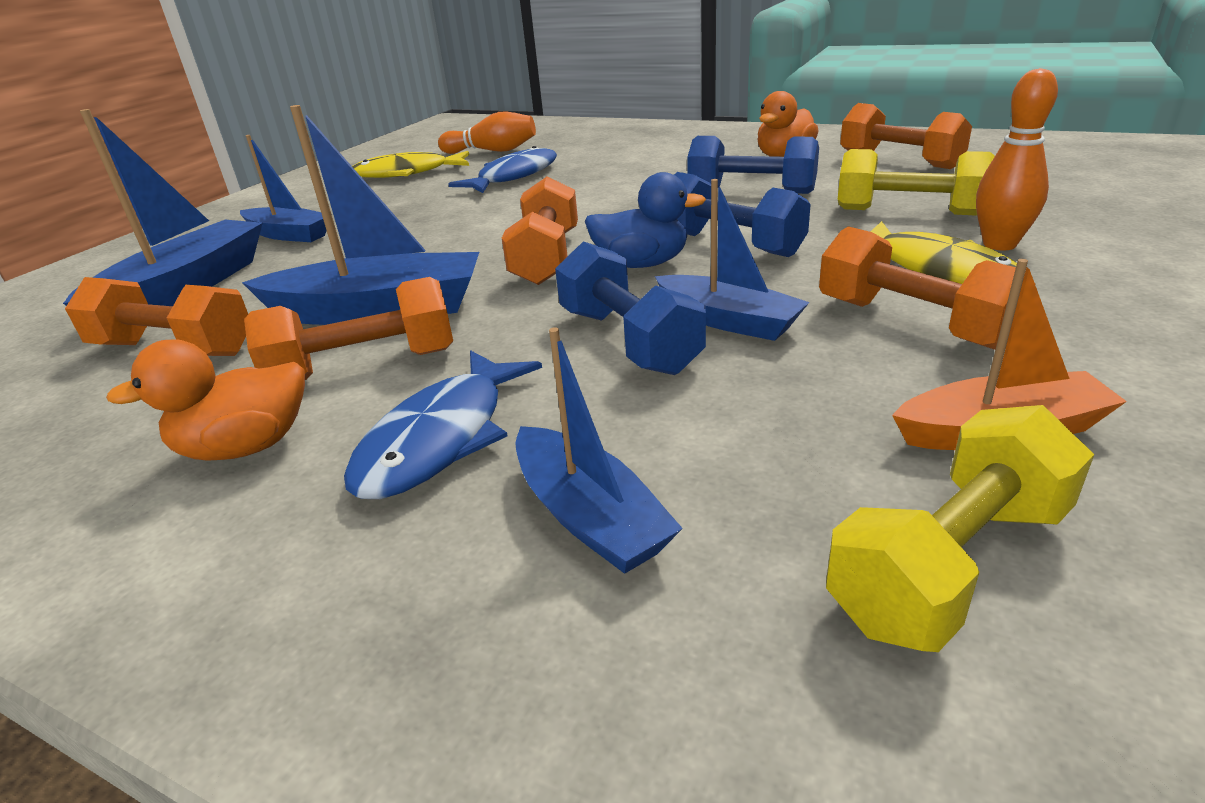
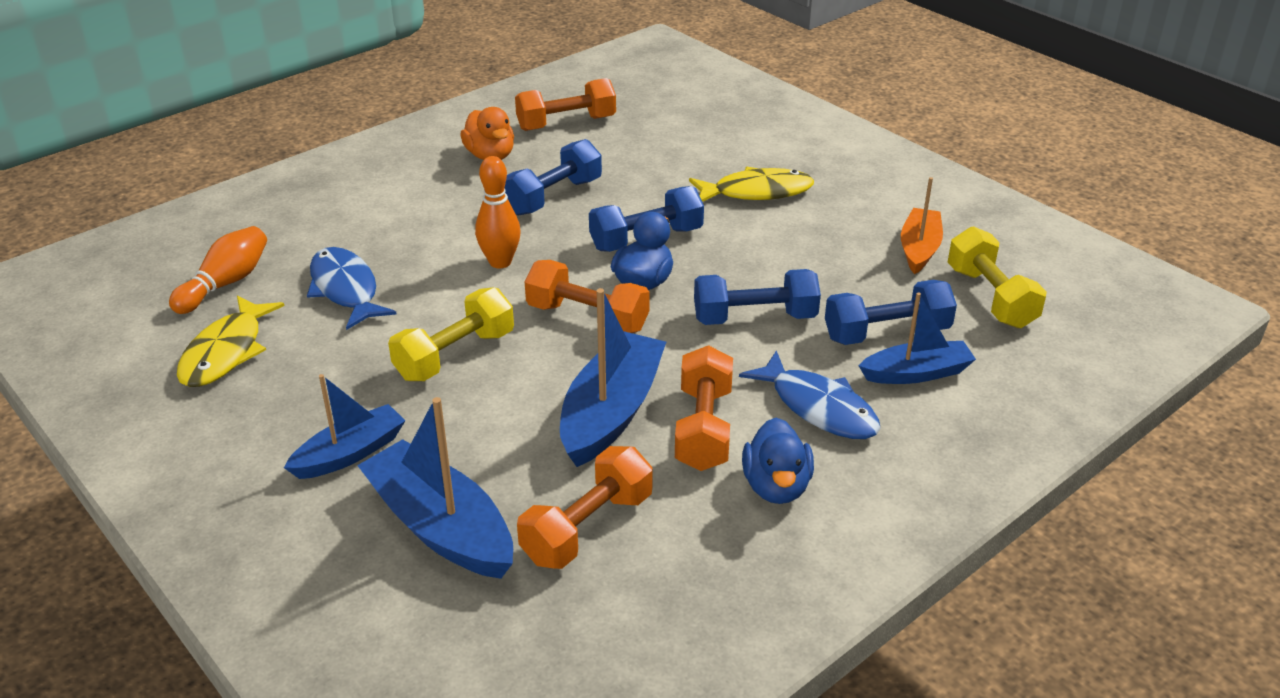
camera: 70 degrees left, 5 degrees up
(246, 447) = (776, 486): orange duck -> blue duck
(687, 456) = (886, 333): none -> blue dumbbell
(728, 321) = (759, 277): blue boat -> none
(908, 212) = (664, 162): yellow dumbbell -> yellow dumbbell (455, 355)
(912, 323) = (810, 226): orange dumbbell -> none
(999, 244) = (743, 161): orange bowling pin -> orange bowling pin (500, 262)

